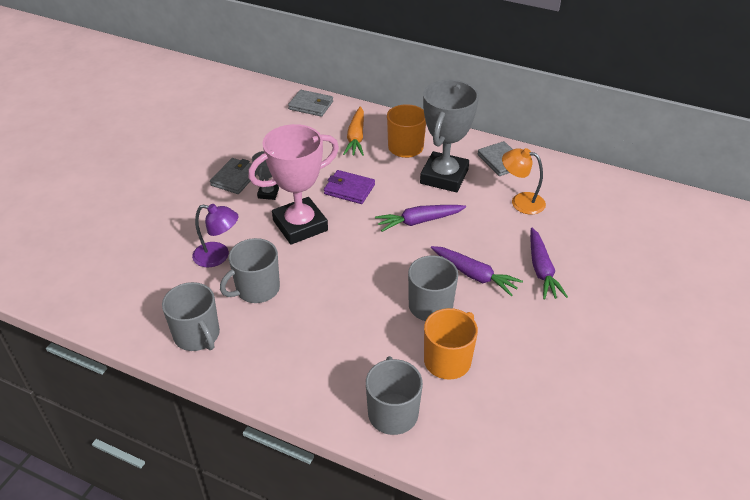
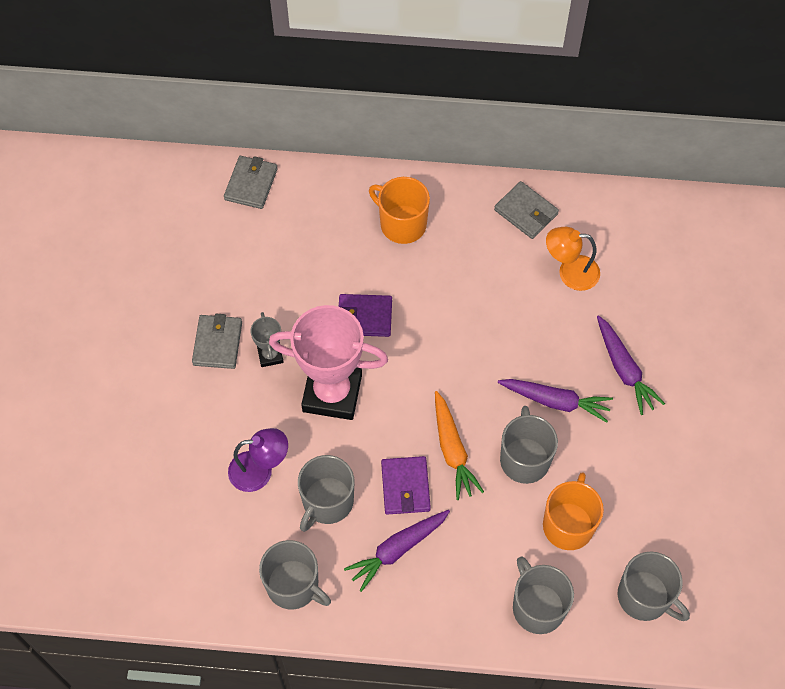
camera: 20 degrees left, 20 degrees up
(300, 225) = (332, 393): pink trophy -> pink trophy turned 60 degrees clockwise
(311, 105) = (251, 184): grey wallet -> grey wallet turned 75 degrees counterclockwise
(323, 296) = (405, 487): none -> purple wallet
(356, 137) = (335, 225): orange carrot -> orange carrot (452, 450)
(419, 221) = (466, 342): purple carrot -> purple carrot (397, 549)
(444, 177) = (468, 260): grey trophy -> none
(495, 435) = (644, 597): none -> grey mug

